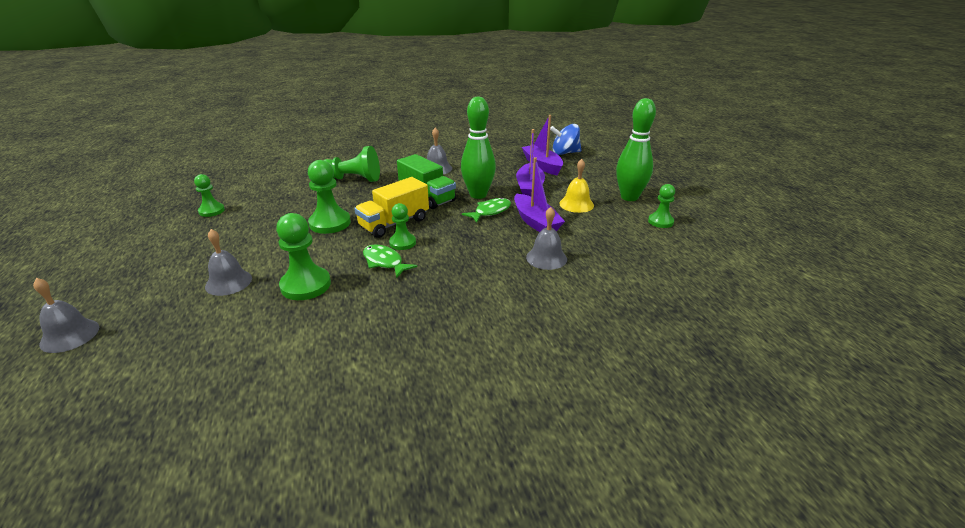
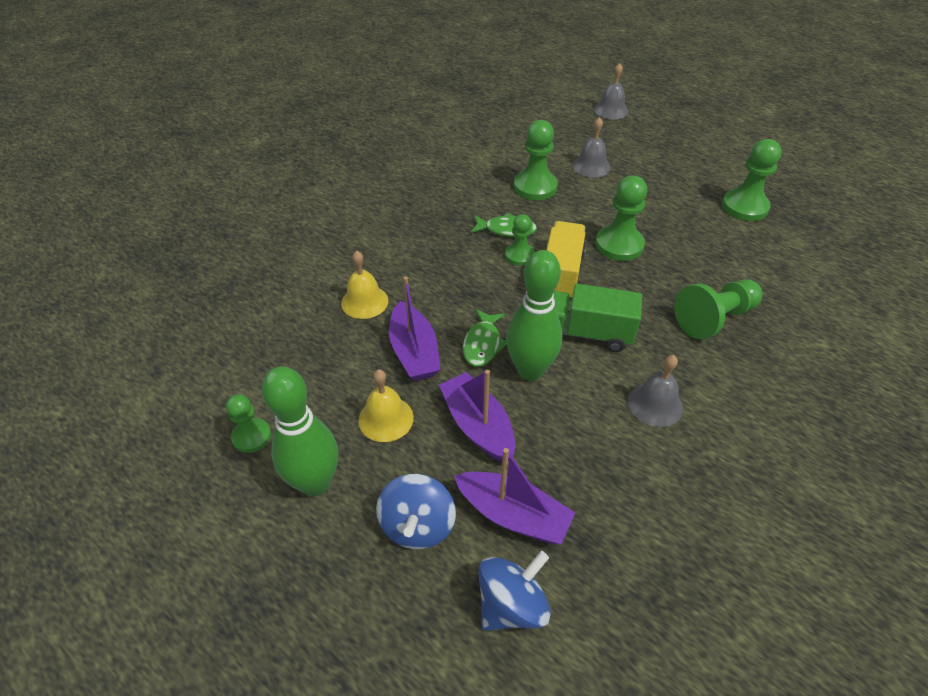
camera: 145 degrees right, 15 degrees up
(211, 211) = (744, 207): green pawn -> green pawn, size x1.63
(535, 222) = (414, 352): purple boat -> purple boat turned 135 degrees counterclockwise
(546, 258) = (364, 301): grey bell -> yellow bell
(586, 174) = (417, 526): none -> blue spinning top

